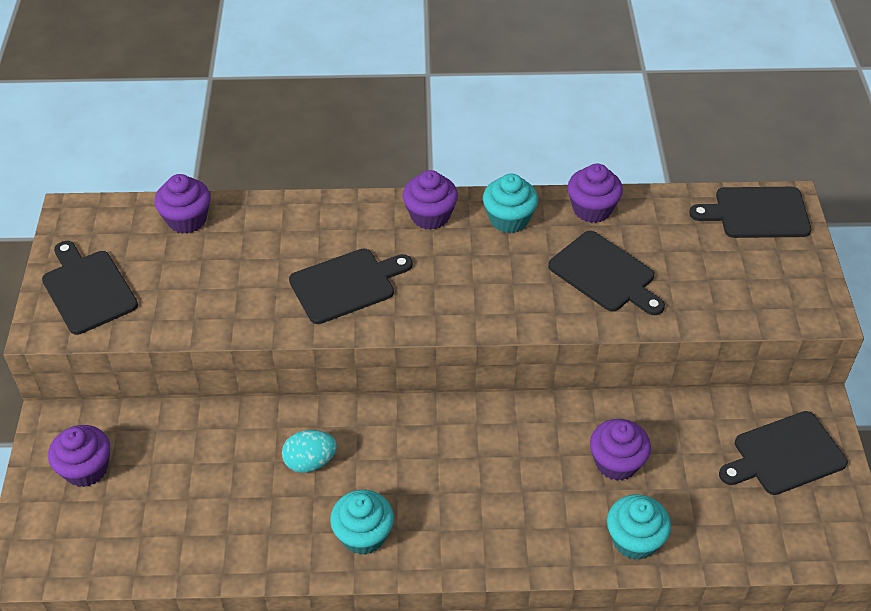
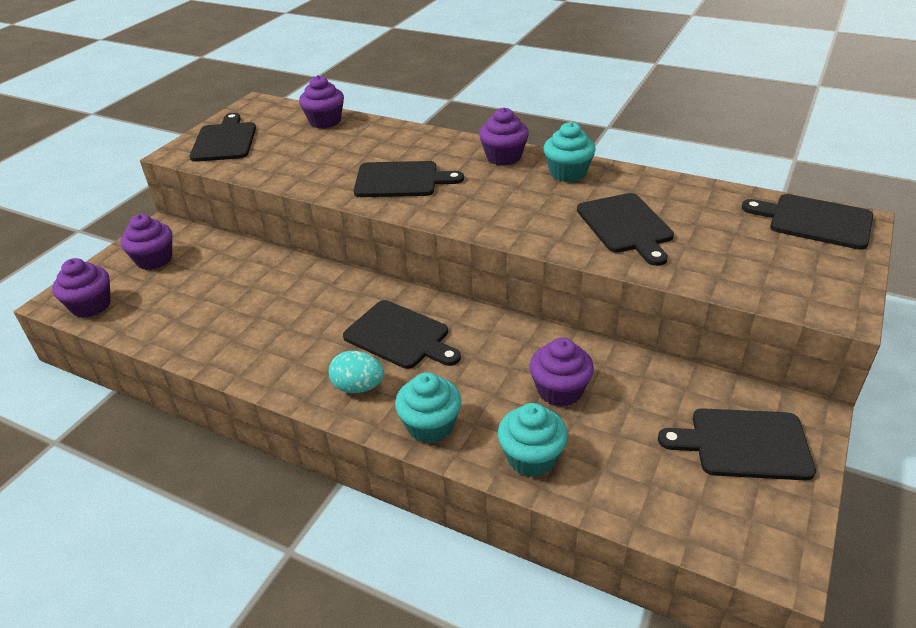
camera: 30 degrees right, 10 degrees down
(310, 462) = (304, 304): turquoise egg -> turquoise egg (358, 387)
(363, 535) = (299, 366): turquoise cupcake -> turquoise cupcake (430, 425)
(436, 461) = (400, 336): none -> black cutting board
(592, 209) = (648, 183): purple cupcake -> purple cupcake (91, 305)

